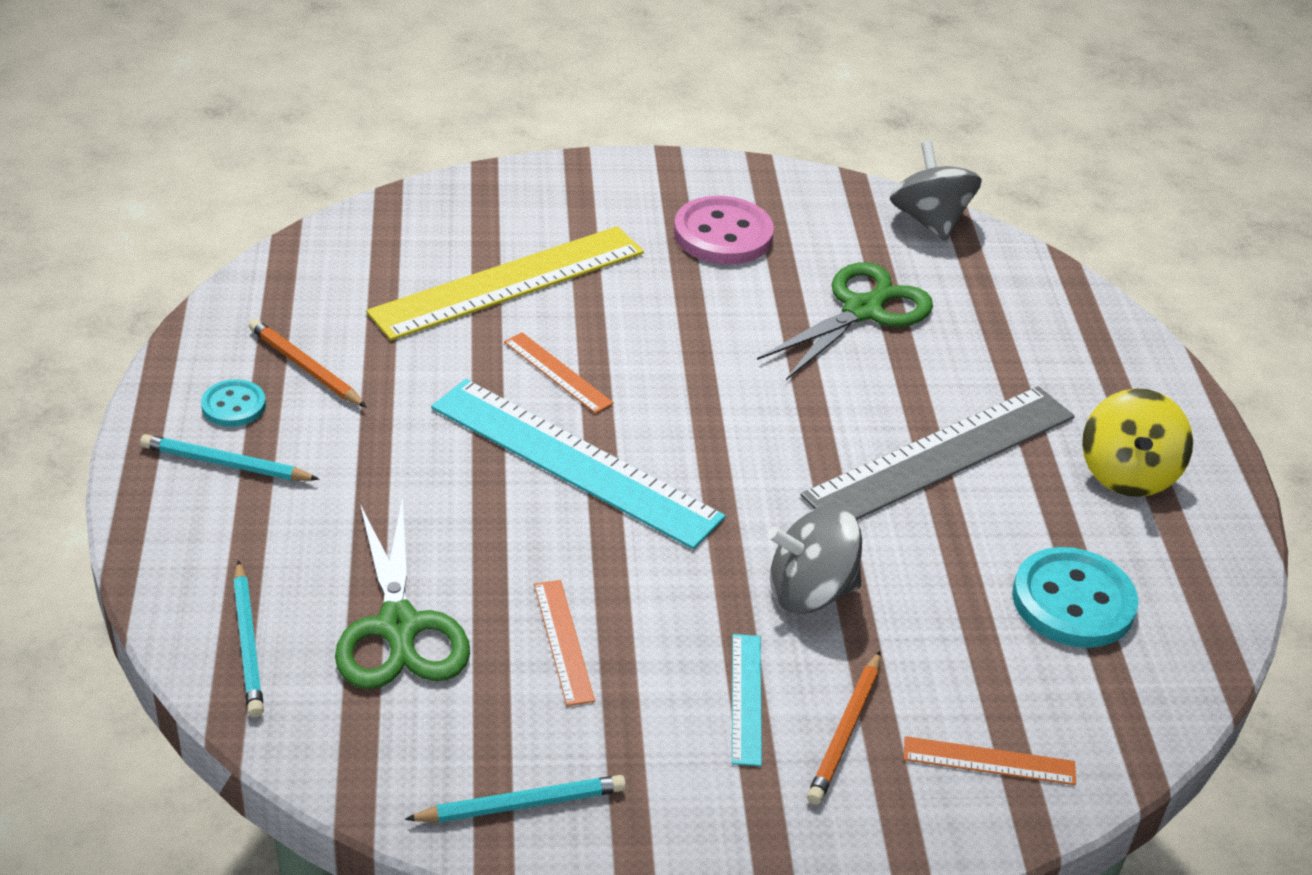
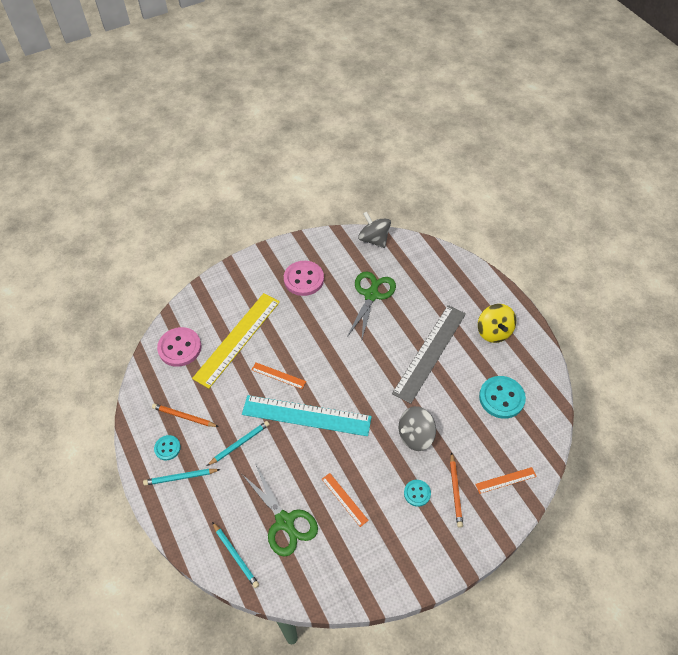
camera: 20 degrees left, 15 degrees up
(376, 255) = (180, 348): none -> pink button
(521, 804) = (366, 576): turquoise pencil -> turquoise pencil (240, 443)
(746, 698) = (417, 493): turquoise ruler -> turquoise button

